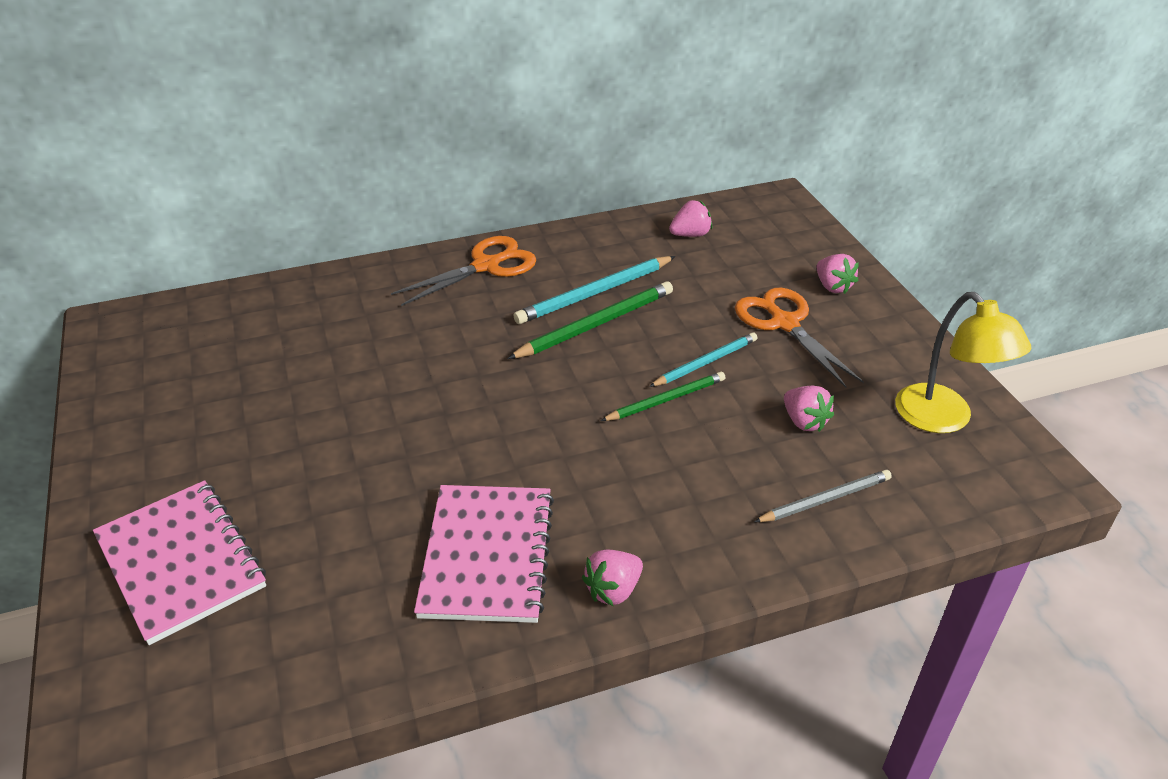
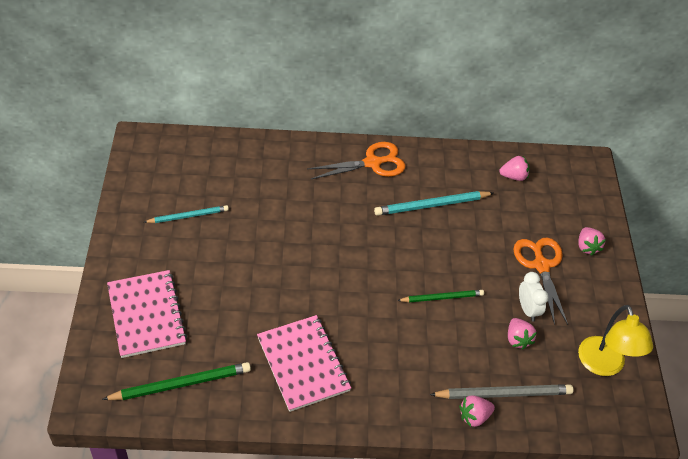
camera: 15 degrees right, 10 degrees up
(487, 555) = (303, 364): pink notebook -> pink notebook turned 45 degrees counterclockwise
(595, 324) = (422, 229): green pencil -> green pencil (181, 384)
(613, 590) = (361, 407): pink strawberry -> pink strawberry (474, 416)
(705, 362) = (478, 279): turquoise pencil -> turquoise pencil (188, 216)
(796, 380) = (527, 309): none -> white clock
(825, 499) = (503, 393): grey pencil -> grey pencil, size x1.53

